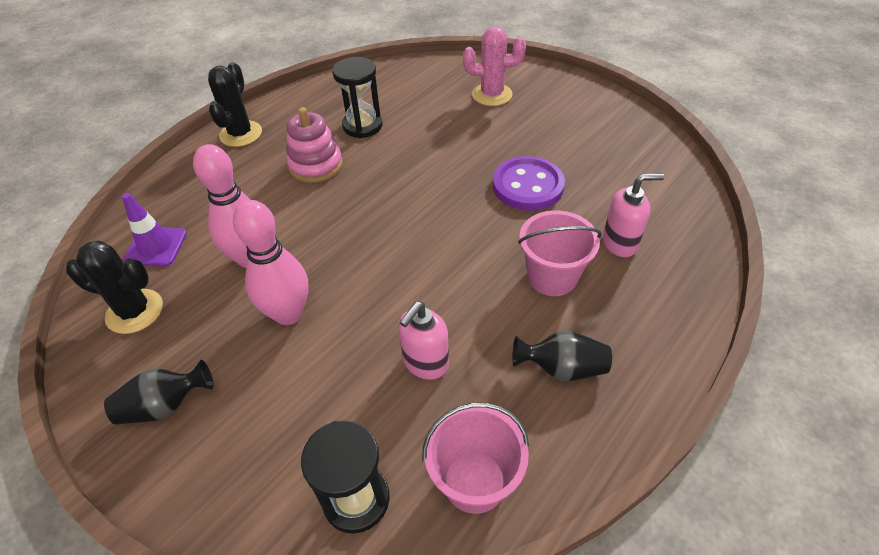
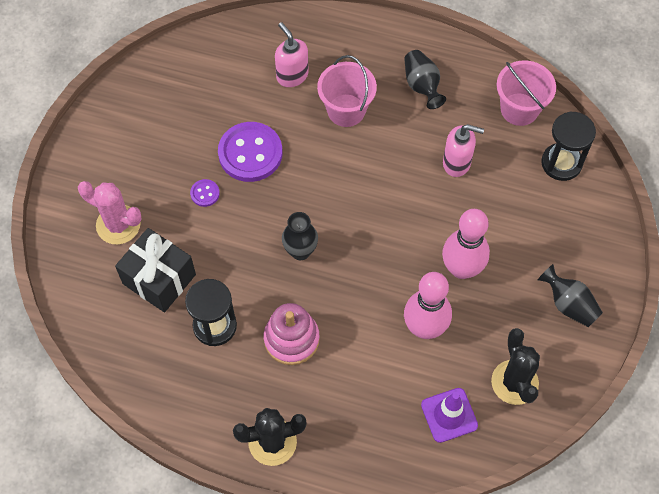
camera: 115 degrees left, 15 degrees up
(396, 193) = (300, 251): none -> black vase
(426, 106) = (159, 279): none -> black gift
(492, 95) = (118, 225): pink cactus -> pink cactus turned 45 degrees counterclockwise
(496, 147) = (205, 193): none -> purple button

